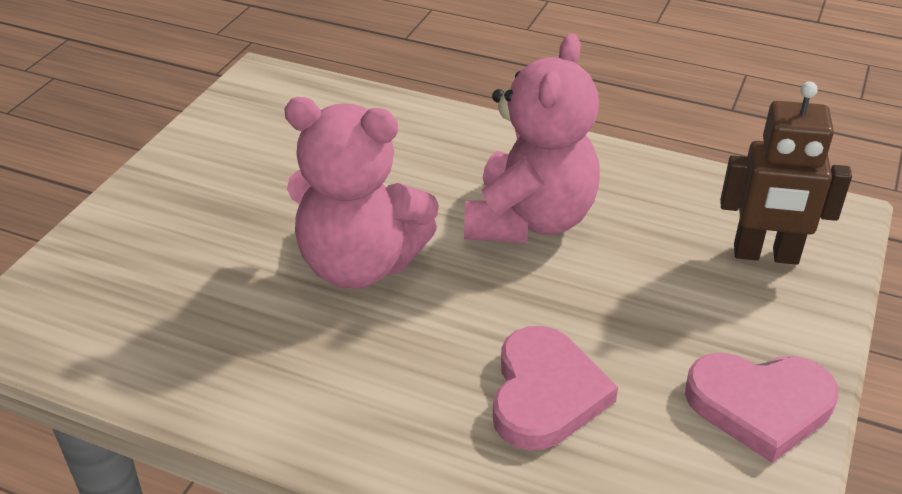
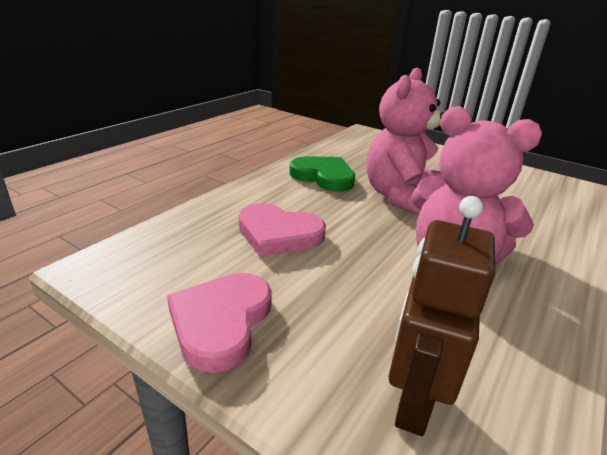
camera: 100 degrees right, 10 degrees down
(304, 369) = (323, 177): none -> green heart

